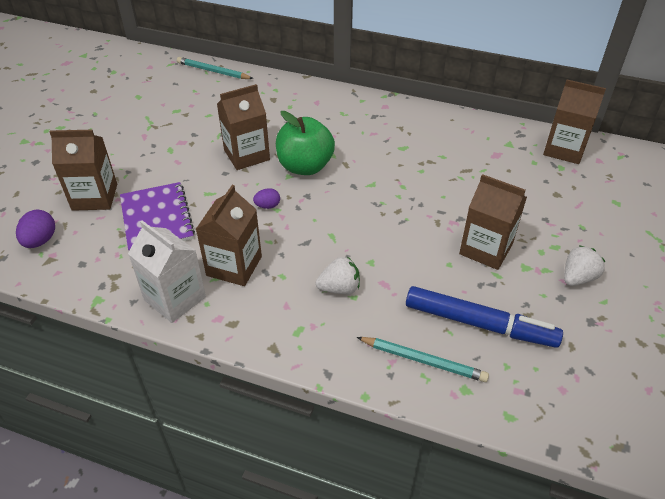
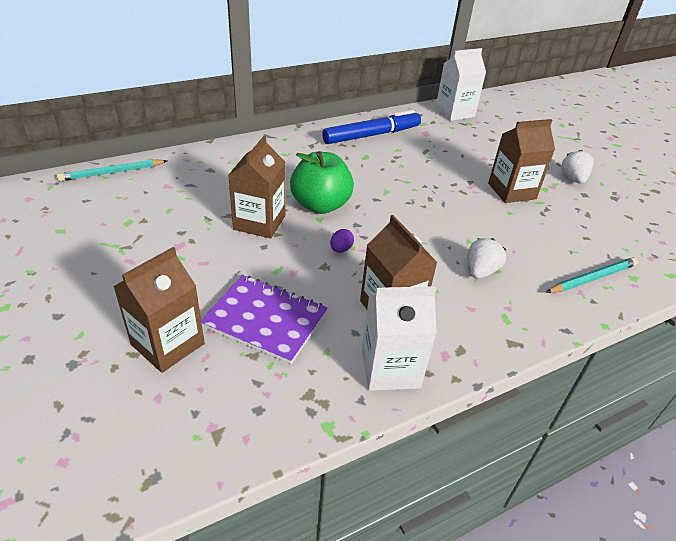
camera: 50 degrees left, 5 degrees down
(40, 241) = (175, 425): purple egg -> none
(479, 324) = (578, 235): blue marker -> blue marker (371, 135)
(564, 149) = (454, 112): brown carton -> white carton

